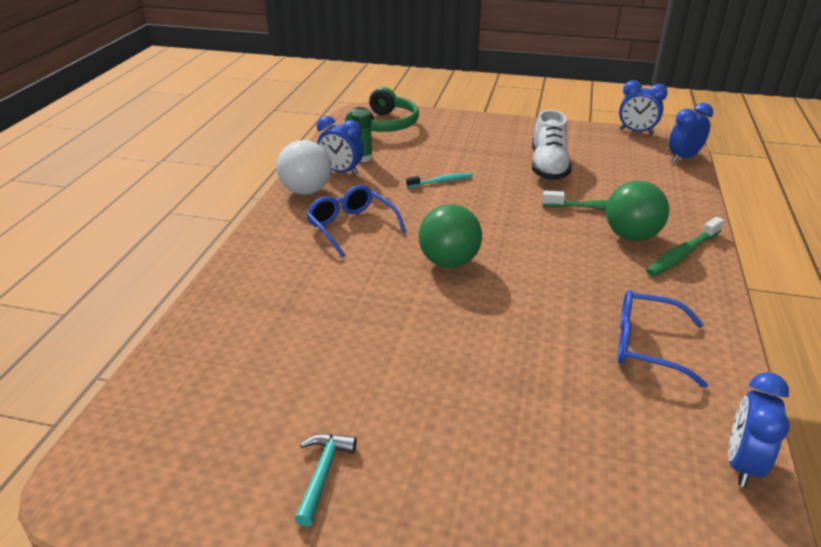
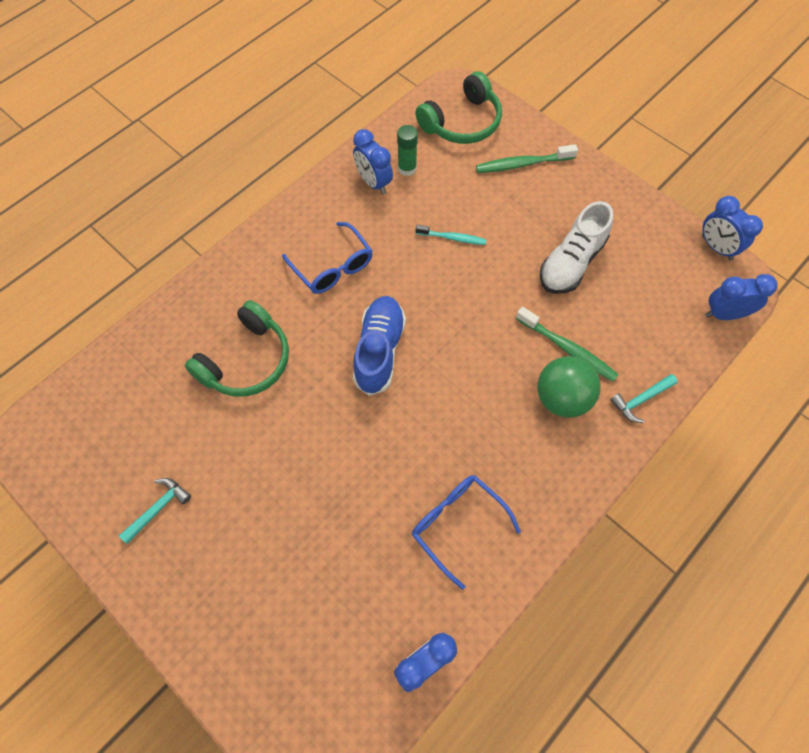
camera: 30 degrees right, 30 degrees up
(306, 191) = (327, 197): white ball -> none
(322, 314) = (246, 361): none -> green headphones
(351, 227) = (332, 266): blue glasses -> blue glasses turned 150 degrees clockwise
(449, 262) = (379, 350): green ball -> blue shoe
(682, 253) = (587, 444): green toothbrush -> green toothbrush (522, 164)
(687, 216) = (640, 400): none -> turquoise hammer

